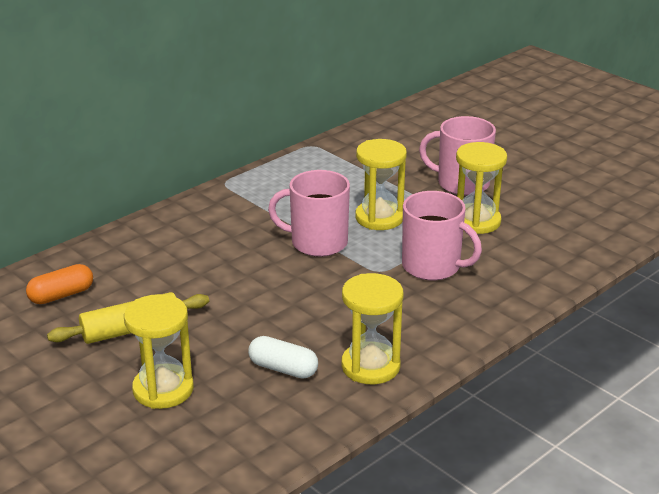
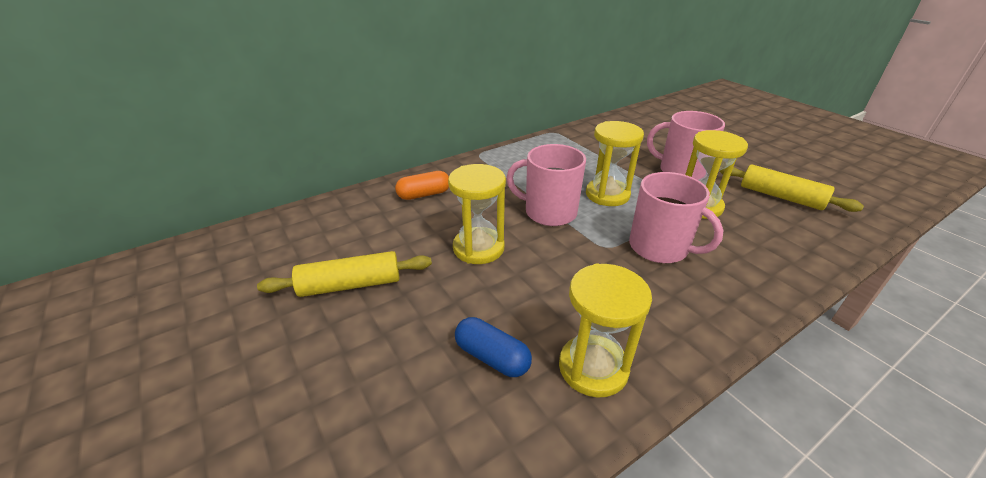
camera: 10 degrees right, 5 degrees up
(61, 295) = (305, 239): orange capsule -> orange capsule (424, 194)
(163, 389) = (352, 368): yellow hourglass -> yellow hourglass (478, 248)
(283, 369) = (492, 357): white capsule -> blue capsule
(563, 203) = (780, 196): none -> yellow rolling pin

